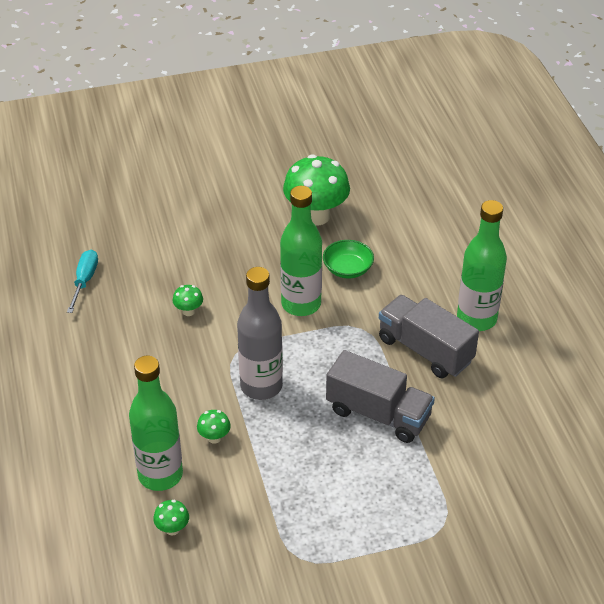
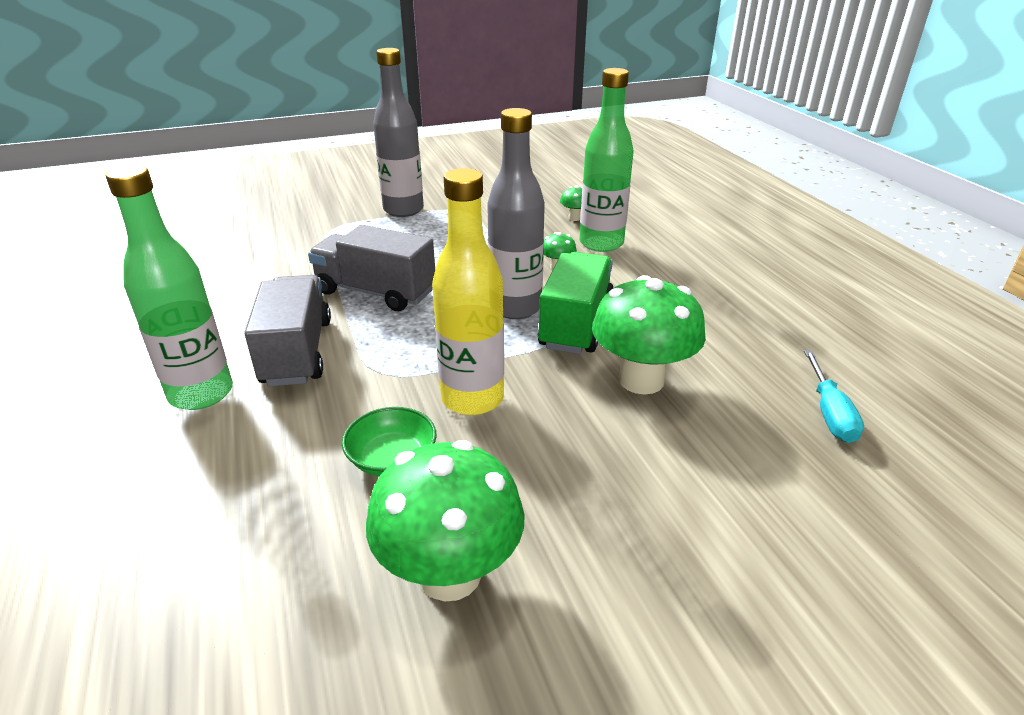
camera: 175 degrees right, 10 degrees down
(188, 311) = (641, 380): green mushroom -> green mushroom, size x2.32
(217, 364) = (576, 324): none -> green truck
(301, 304) = (472, 399): green bottle -> yellow bottle
(368, 562) = (403, 210): none -> grey bottle
(425, 350) = (297, 352): grey truck -> grey truck turned 135 degrees counterclockwise

